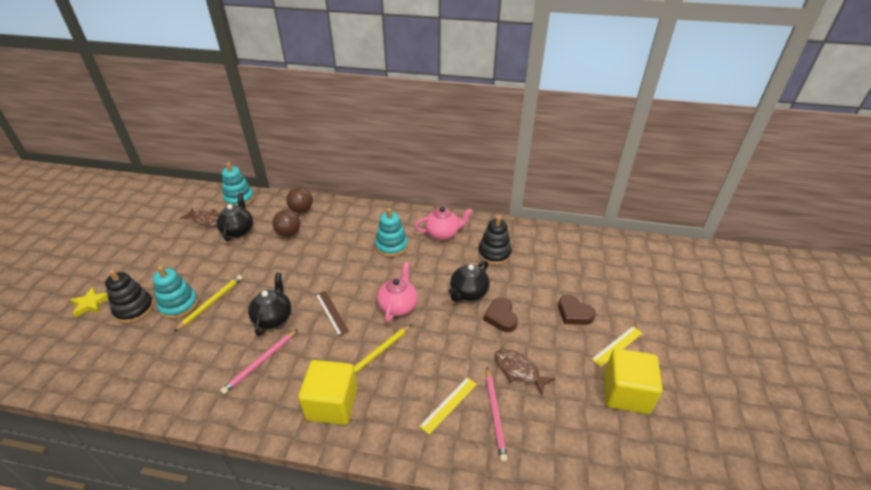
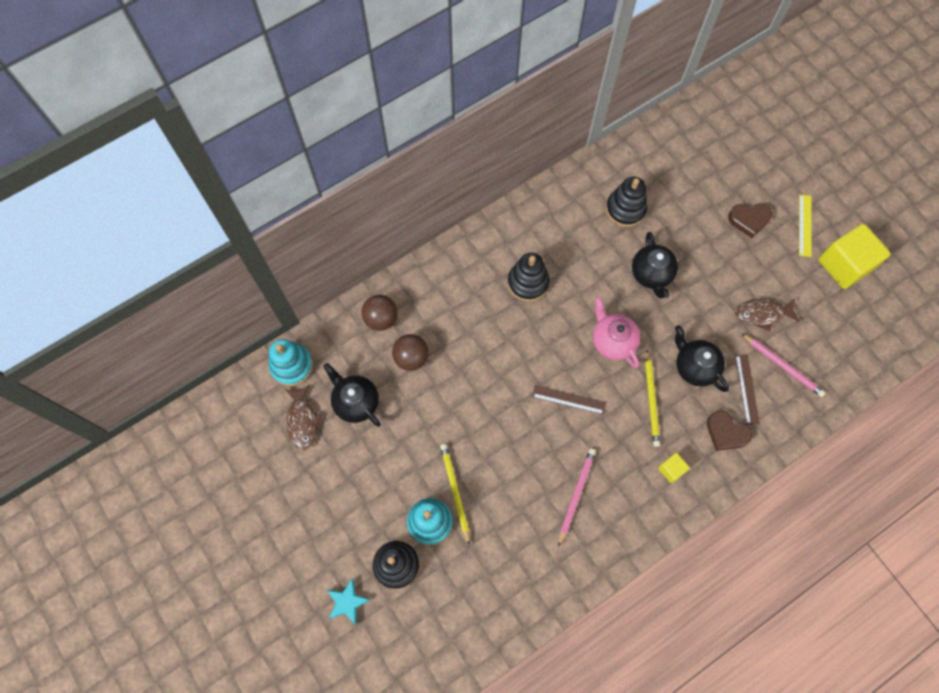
camera: 45 degrees left, 30 degrees up
(91, 304) = (347, 602): yellow star -> turquoise star
(207, 220) = (302, 421): brown fish -> brown fish turned 105 degrees clockwise
(260, 362) = (576, 495): pink pencil -> pink pencil turned 150 degrees counterclockwise
(273, 317) = (529, 451): black teapot -> black teapot (695, 366)
(332, 404) = (671, 469): yellow cube -> yellow cube, size x0.46
(391, 246) = (528, 282): turquoise stacking toy -> black stacking toy
(443, 233) = (555, 224): pink teapot -> none
(449, 404) = (747, 389): yellow ruler -> brown ruler
(501, 317) = (701, 276): brown heart -> brown heart (726, 433)

